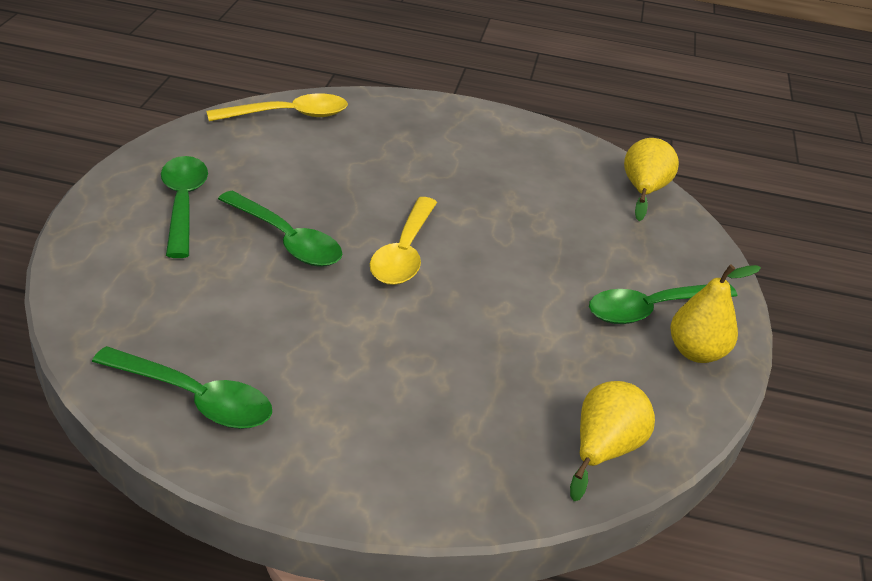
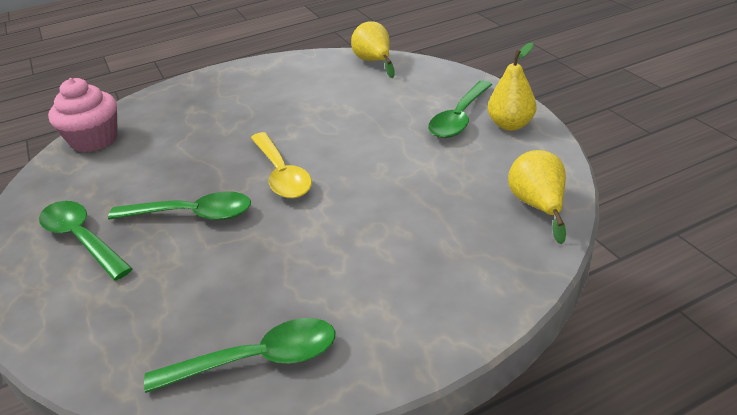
camera: 30 degrees left, 0 degrees up
(288, 115) = (94, 139): yellow spoon -> pink cupcake

